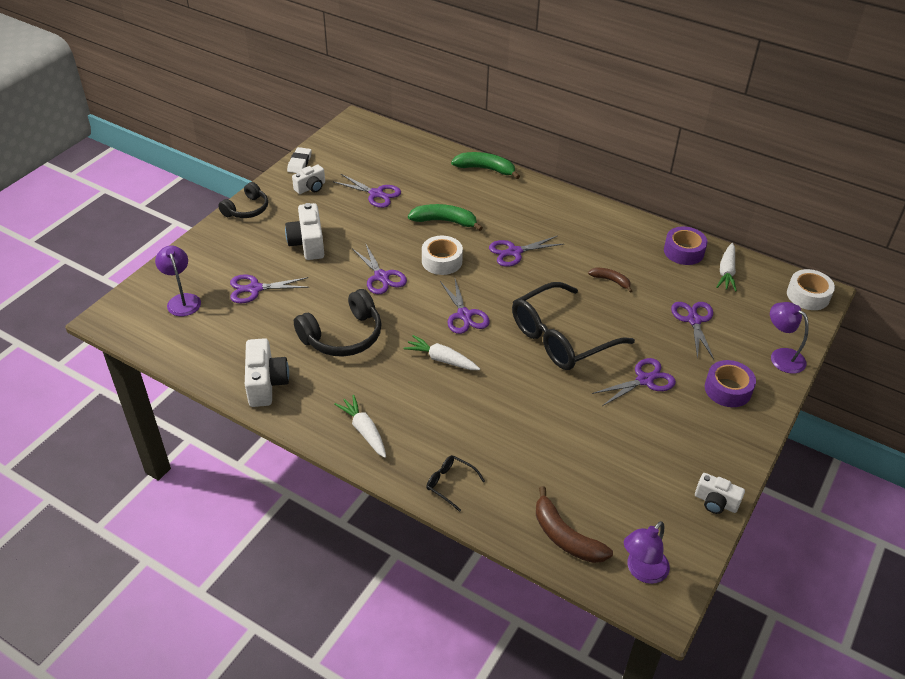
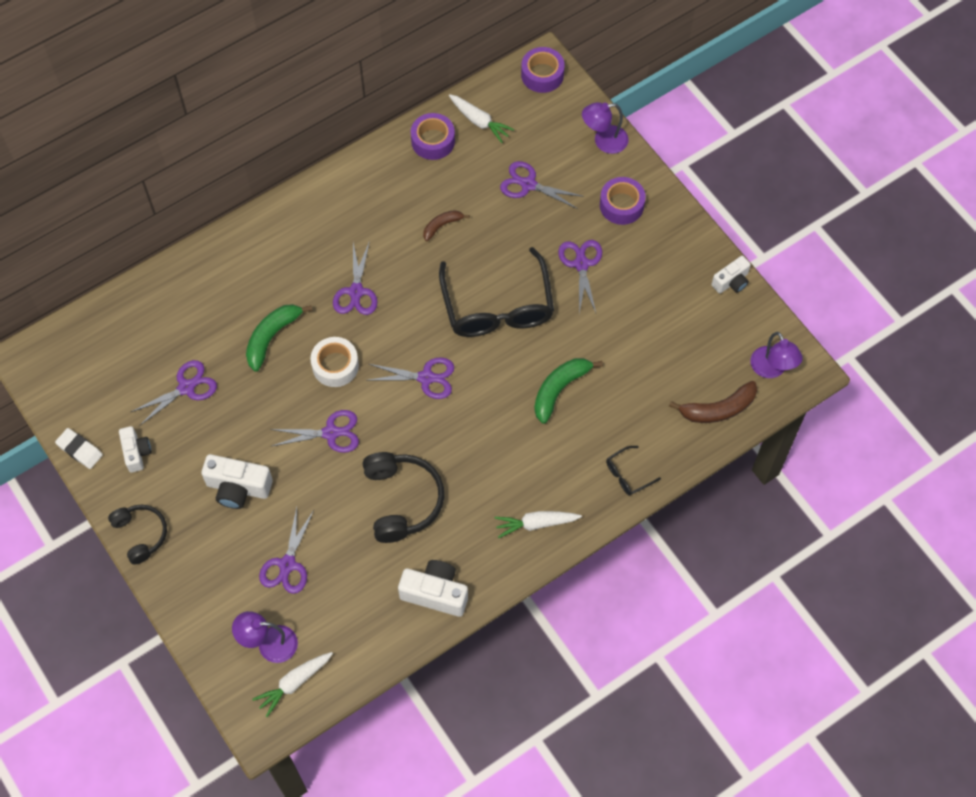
camera: 65 degrees left, 20 degrees up
(441, 359) = (476, 422): white carrot -> white carrot (294, 683)
(485, 169) = (202, 258): green banana -> green banana (559, 389)
(808, 295) = (542, 75): white tape -> purple tape

